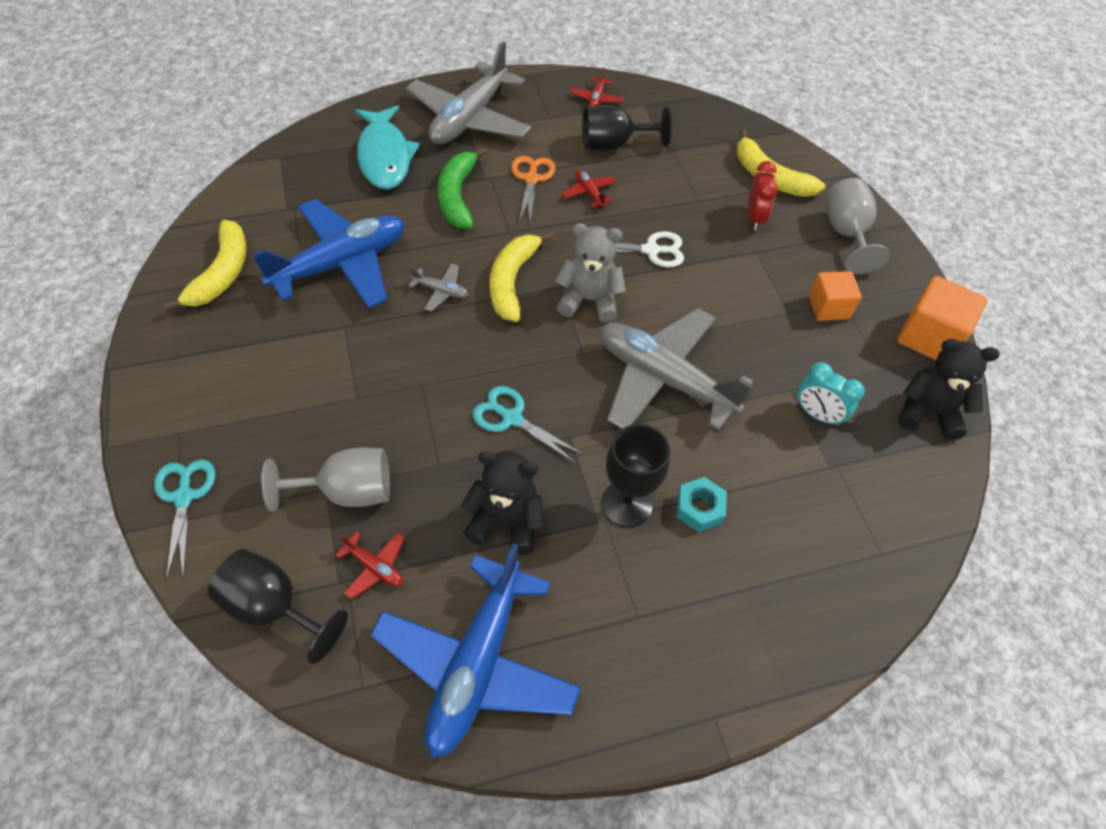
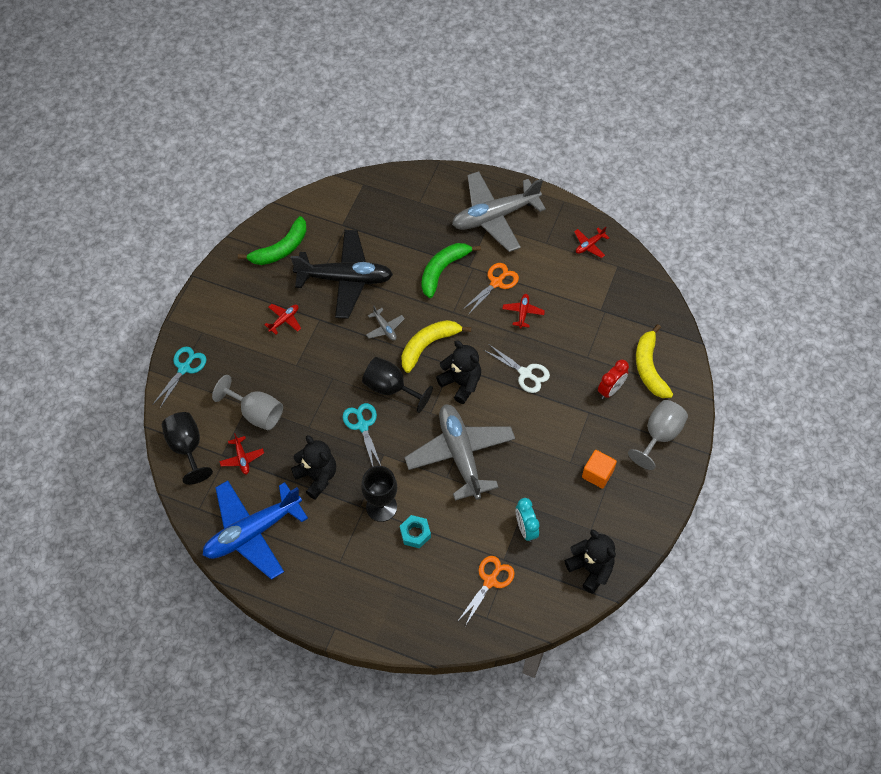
camera: 40 degrees right, 5 degrees up
(222, 273) = (281, 249): yellow banana -> green banana
(294, 352) = (284, 320): none -> red plane
(341, 264) = (345, 279): blue plane -> black plane
(385, 156) = (422, 217): turquoise fish -> none
(589, 300) = (461, 383): grey teddy bear -> black teddy bear
(614, 144) = (569, 286): black goblet -> black goblet (391, 388)
(841, 504) = (490, 581): none -> orange scissors
(929, 337) = (640, 530): orange cube -> none

